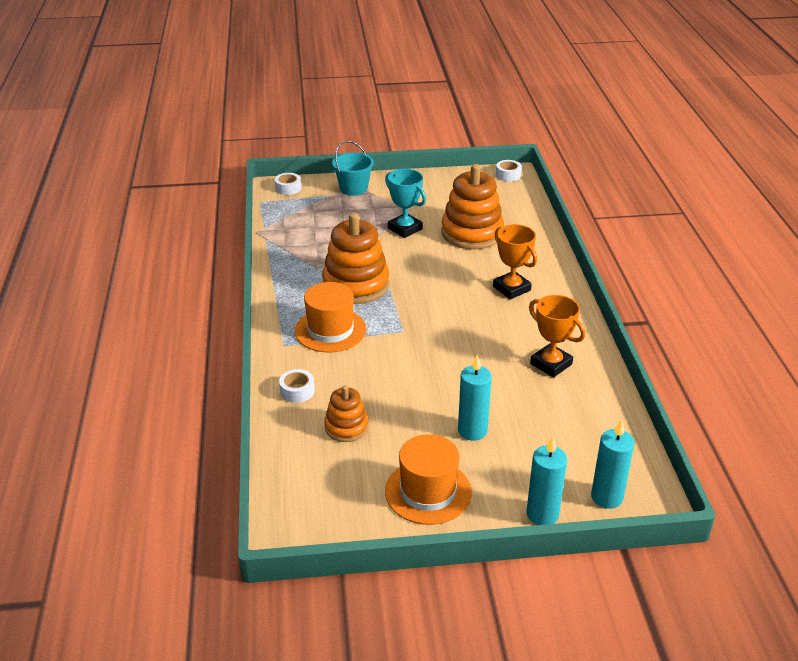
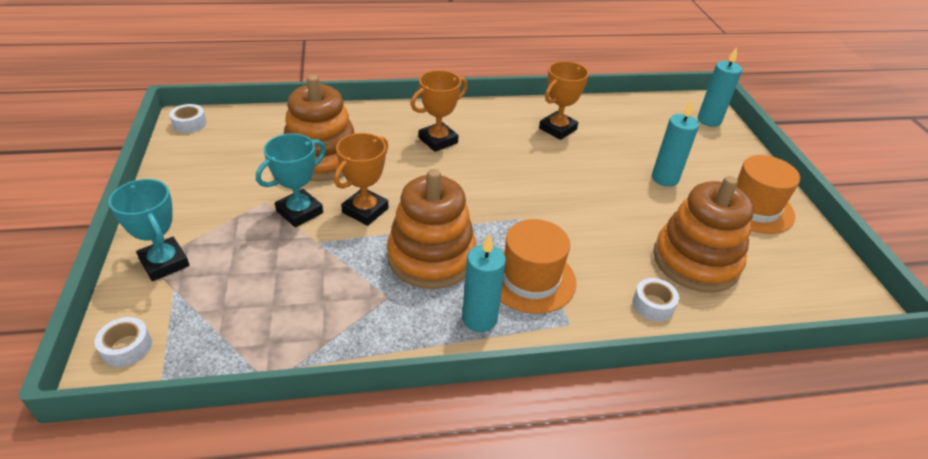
camera: 95 degrees left, 5 degrees up
(346, 427) = (695, 261): orange stacking toy -> orange stacking toy, size x1.83
(353, 188) = (164, 263): turquoise bucket -> turquoise trophy
(408, 255) = (365, 210): none -> orange trophy
(542, 514) = (743, 150): turquoise candle -> turquoise candle (479, 319)

